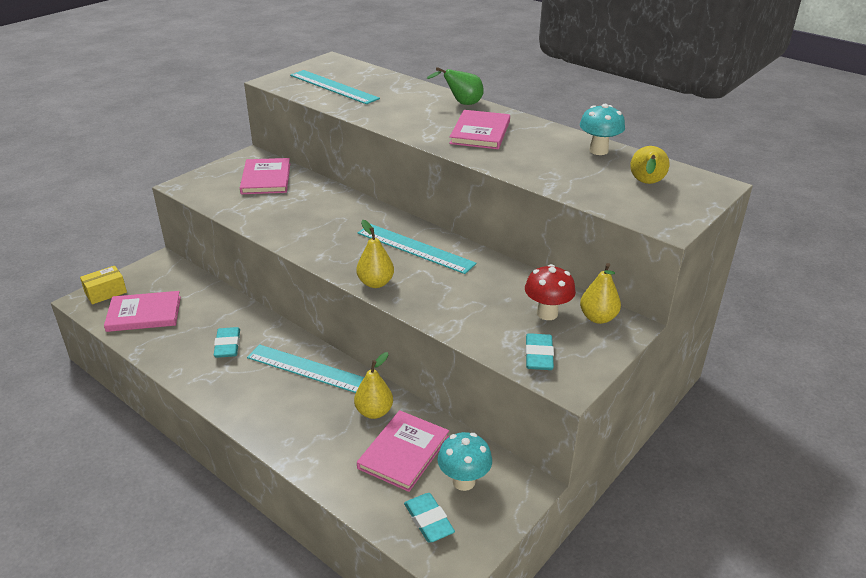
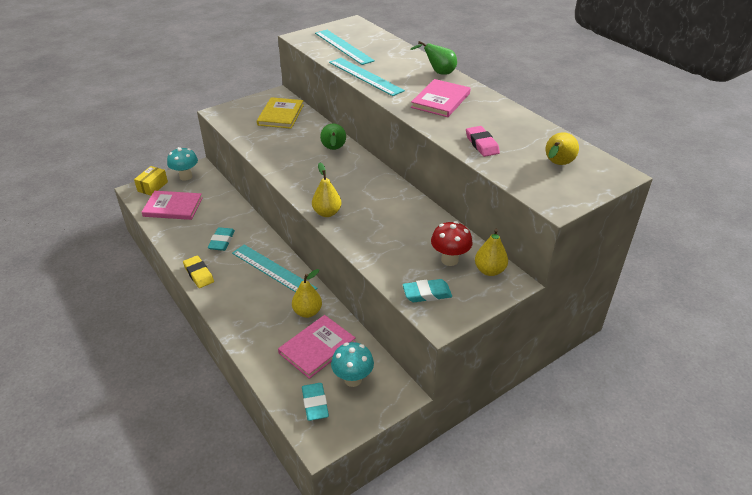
camera: 15 degrees right, 5 degrees up
(106, 293) = (152, 186): yellow box -> yellow box turned 45 degrees counterclockwise
(212, 390) = (199, 274): none -> yellow eraser
(266, 179) = (281, 115): pink book -> yellow book
(351, 210) = (333, 149): none -> green pear
(415, 248) = (369, 189): turquoise ruler -> turquoise ruler (365, 76)
(538, 355) = (427, 293): turquoise eraser -> turquoise eraser turned 60 degrees clockwise
(552, 173) = (482, 144): none -> pink eraser
(598, 151) = (531, 129): turquoise mushroom -> turquoise mushroom (186, 176)

